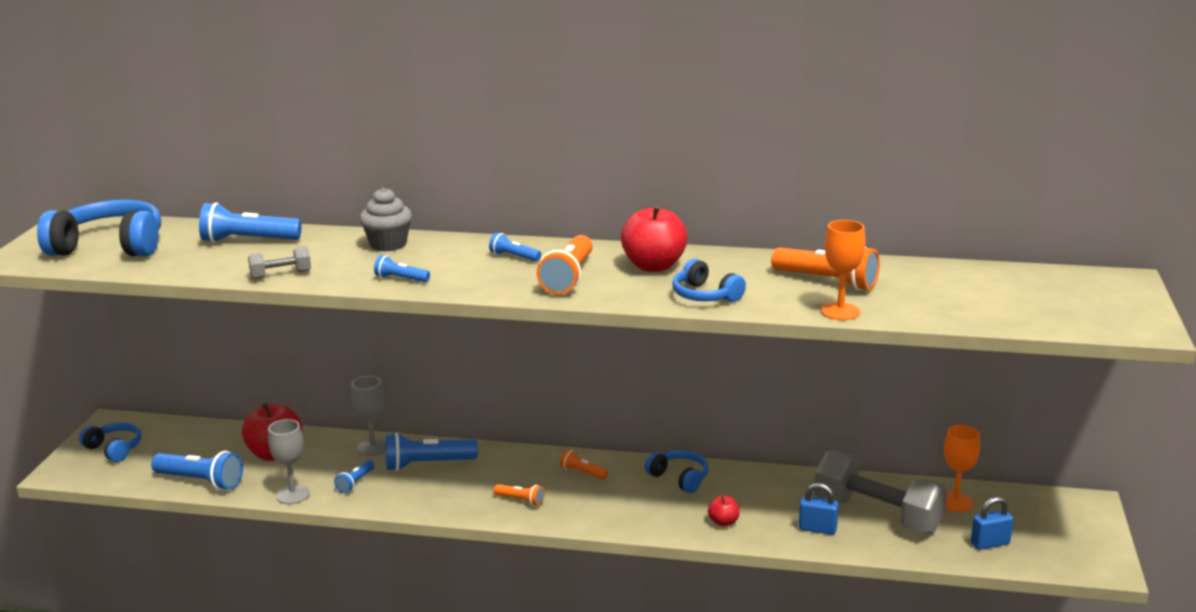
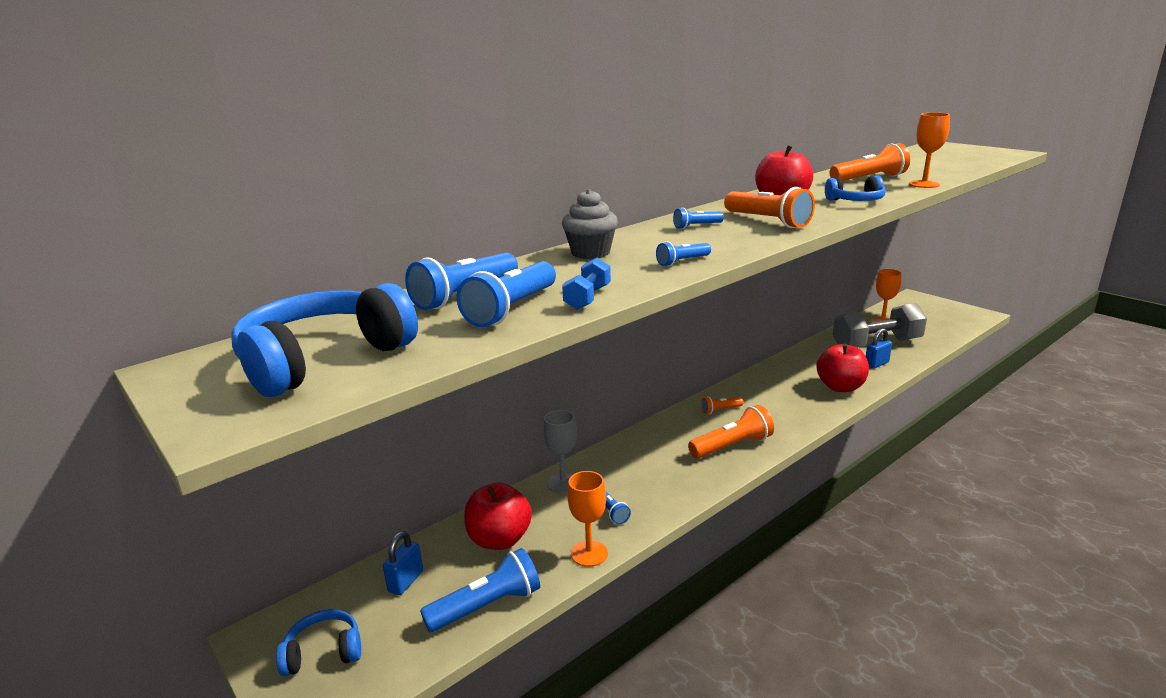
camera: 50 degrees left, 0 degrees up
(281, 275) = (587, 298): grey dumbbell -> blue dumbbell
(293, 495) = (589, 553): grey goblet -> orange goblet
(427, 464) = (626, 467): blue flashlight -> blue flashlight (511, 309)
(520, 500) = (732, 446): orange flashlight -> orange flashlight, size x1.88
(679, 478) = (768, 382): blue headphones -> none
(723, 522) = (840, 387): red apple -> red apple, size x2.04
(990, 543) = (934, 329): blue padlock -> blue padlock (406, 581)

